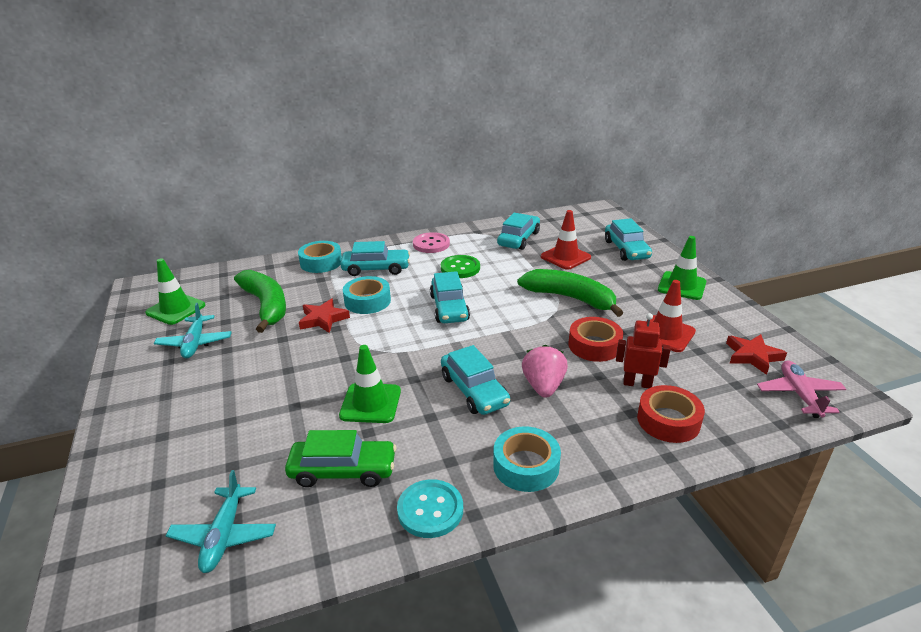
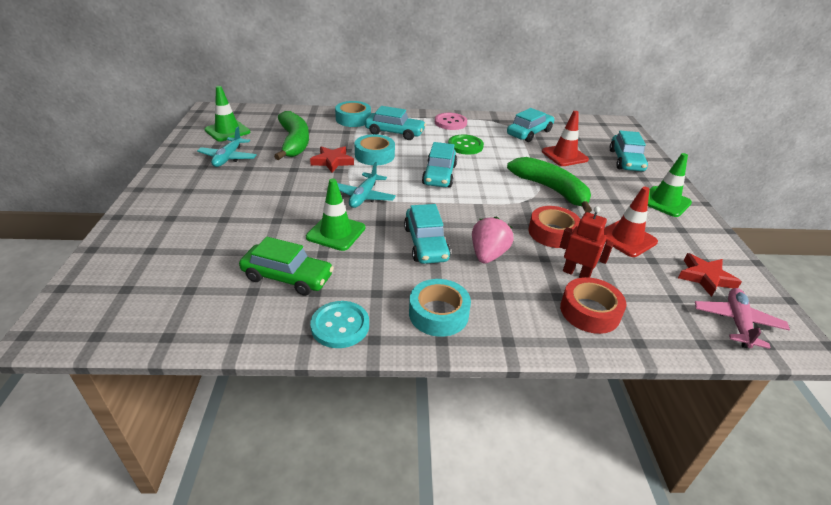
camera: 15 degrees right, 5 degrees up
(224, 535) = (176, 299): turquoise plane -> turquoise plane (364, 196)

